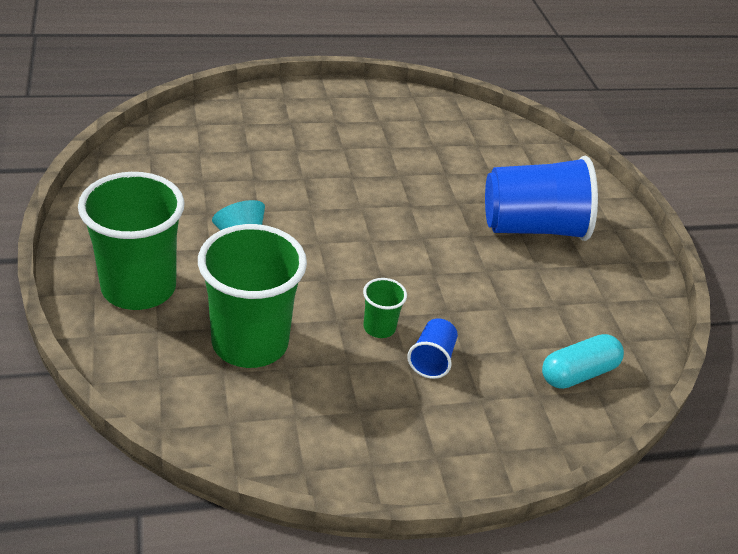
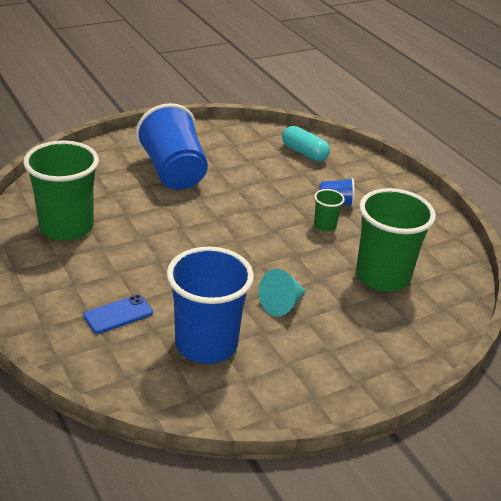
camera: 105 degrees left, 5 degrees down
(139, 288) = (375, 344): green cup -> green cup (66, 227)
(210, 174) = (206, 344): none -> blue cup
(280, 136) = (118, 314): none -> blue phone

